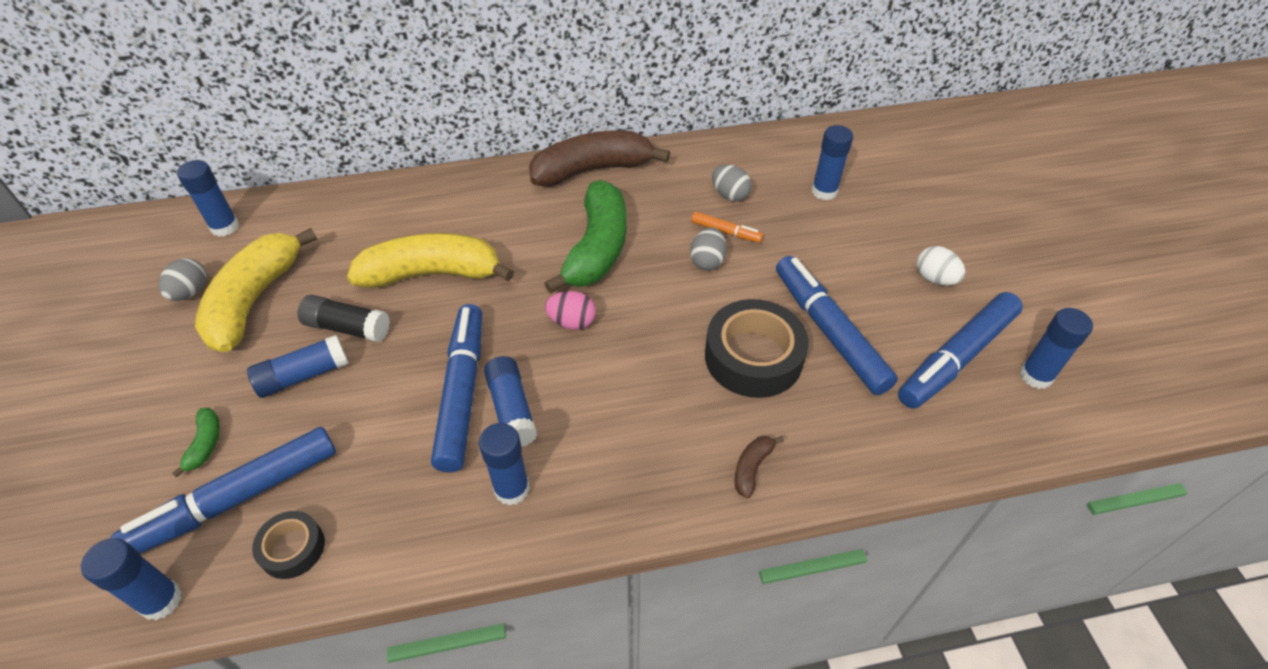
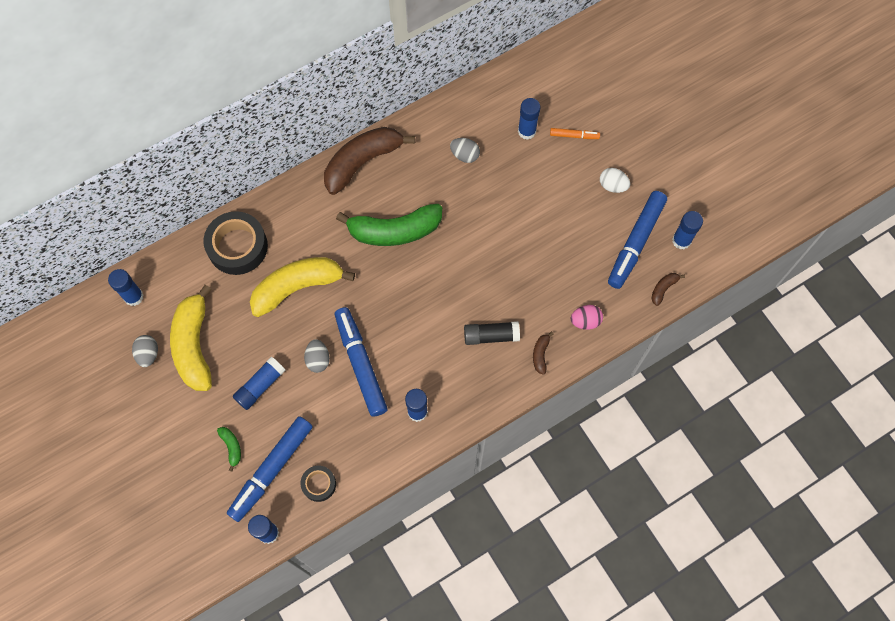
camera: 20 degrees left, 20 degrees up
(347, 328) = (267, 345): black glue stick -> black glue stick (491, 336)
(512, 409) = (395, 365): blue glue stick -> none
(572, 322) = (403, 294): pink egg -> pink egg (585, 321)
(597, 248) = (394, 231): green banana -> green banana turned 90 degrees clockwise
(707, 261) = (469, 218): grey egg -> grey egg (318, 359)
(726, 232) = (473, 189): orange marker -> orange marker (574, 136)
(753, 357) = (520, 282): black tape -> black tape (237, 246)
(829, 331) = (558, 248): blue marker -> none
(993, 434) = (663, 289): none -> brown banana

